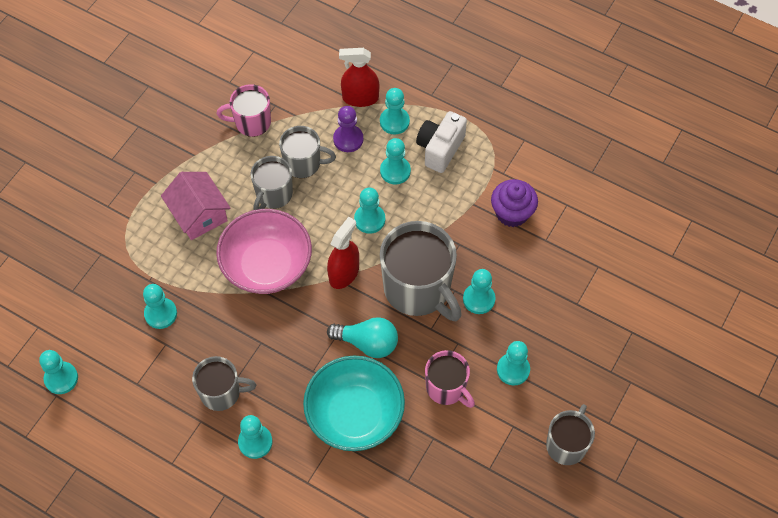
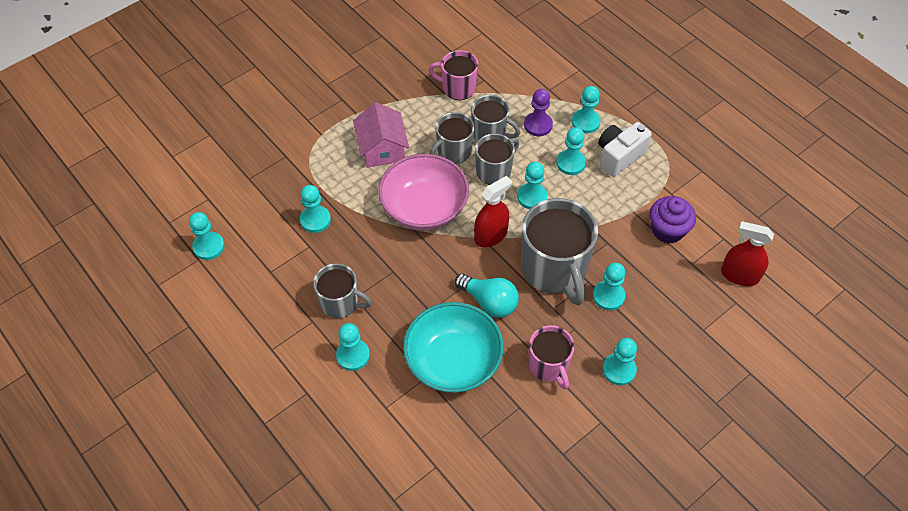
camera: 20 degrees right, 5 degrees down
(360, 98) = (562, 94): red spray bottle -> red spray bottle (739, 275)
(566, 444) = (648, 457): grey mug -> grey mug (494, 171)

